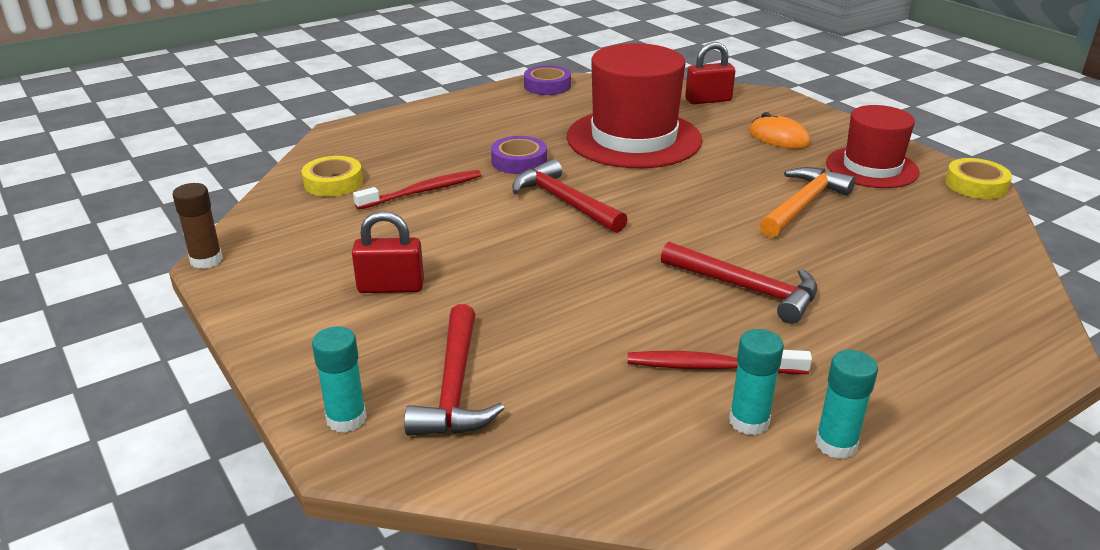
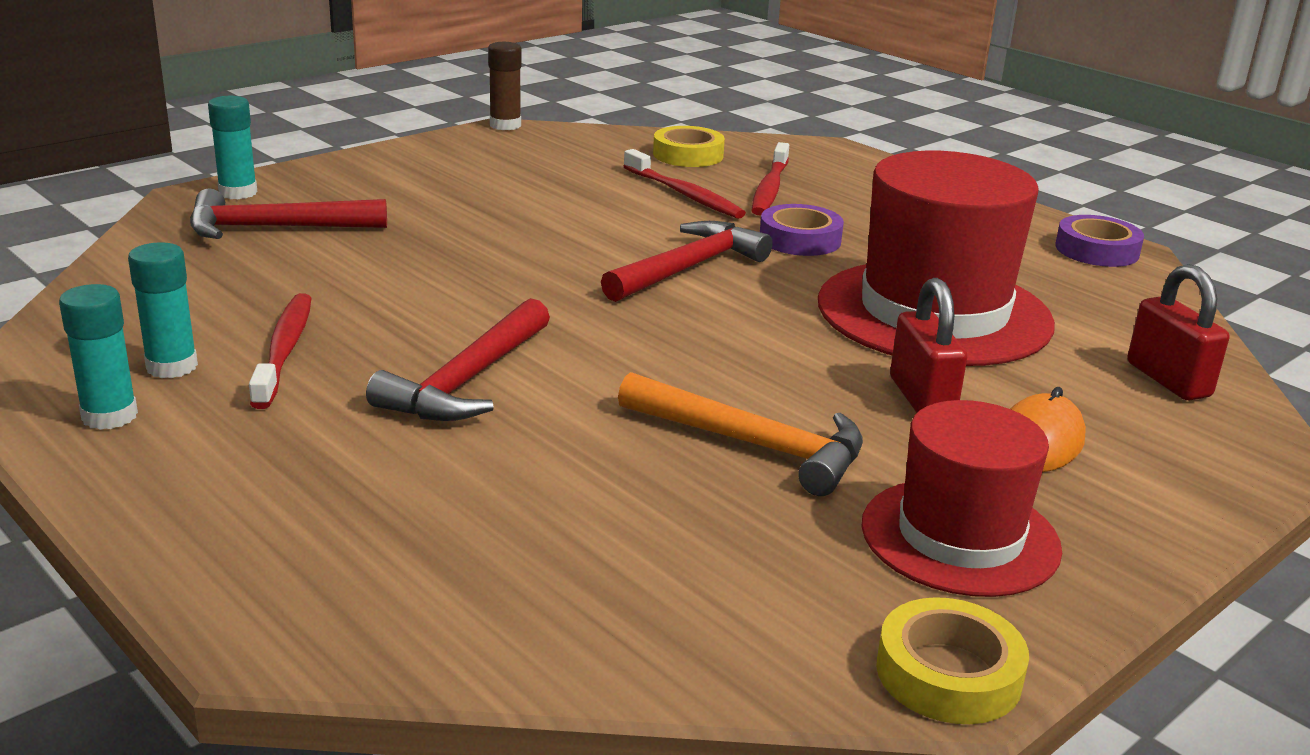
camera: 80 degrees right, 5 degrees down
(391, 287) = (460, 193): red padlock -> red padlock (921, 398)
(420, 160) = (769, 189): none -> red toothbrush

